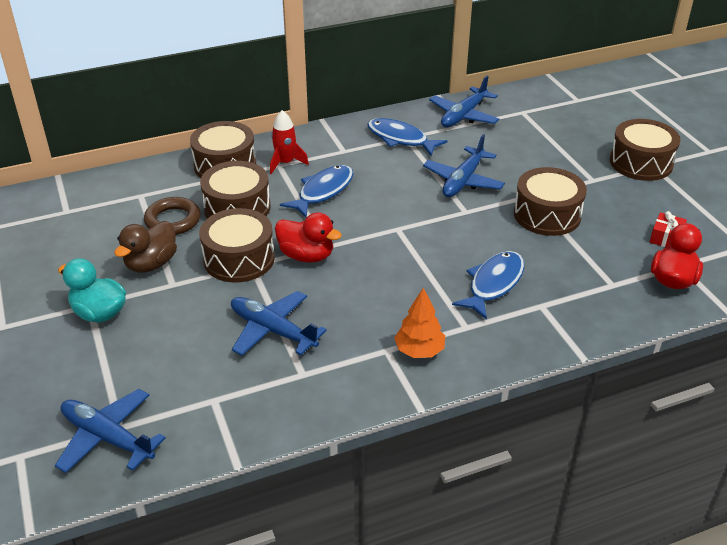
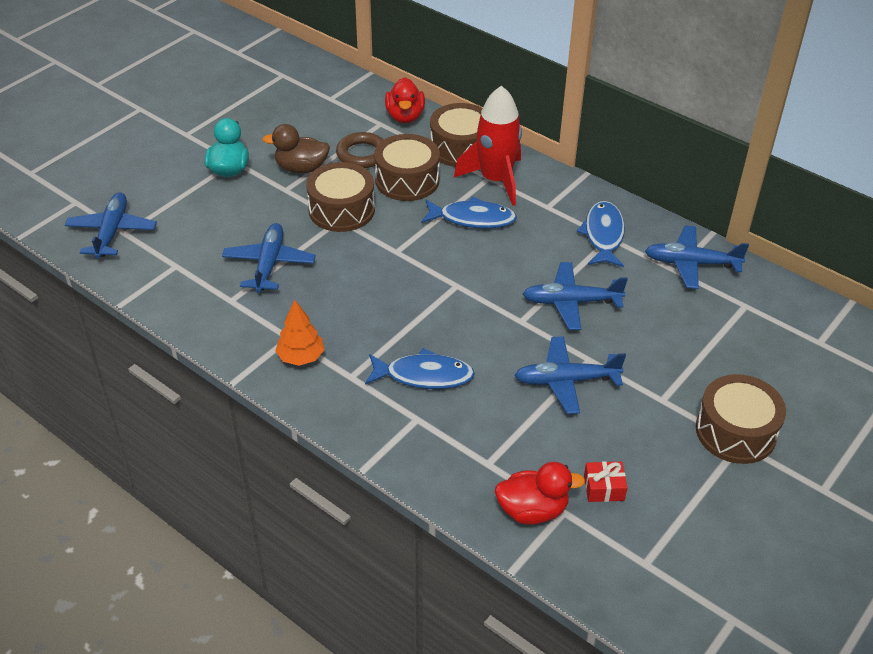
camera: 60 degrees right, 5 degrees up
(285, 163) = (495, 180): red rocket -> red rocket, size x1.76
(306, 256) = (374, 245): red duck -> red duck (405, 116)
(547, 215) = (566, 381): brown drum -> blue plane

